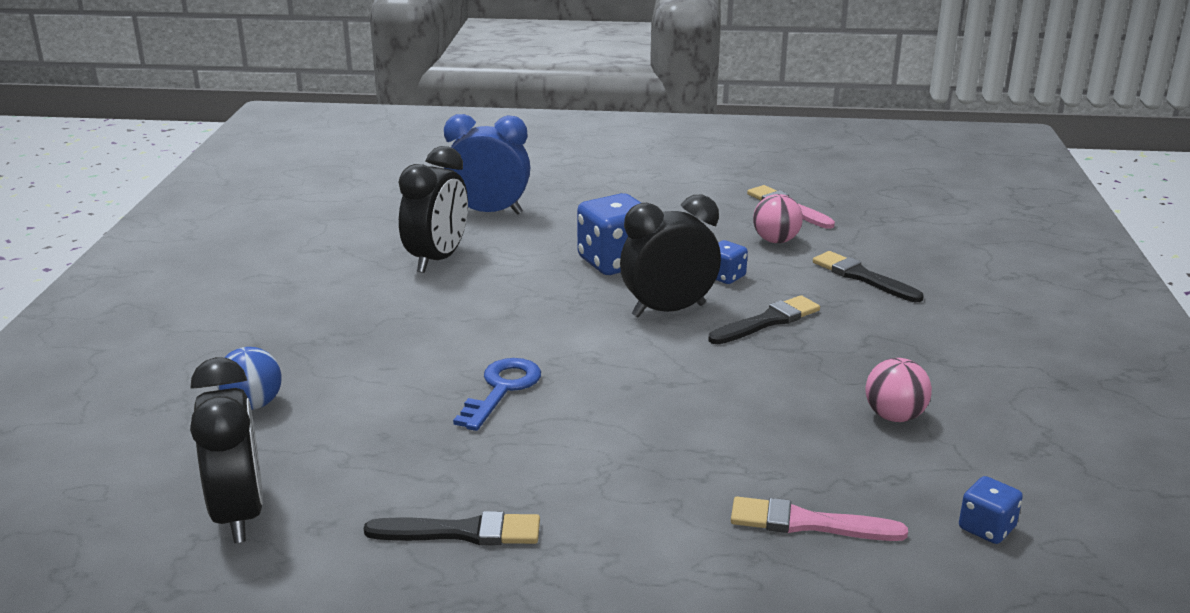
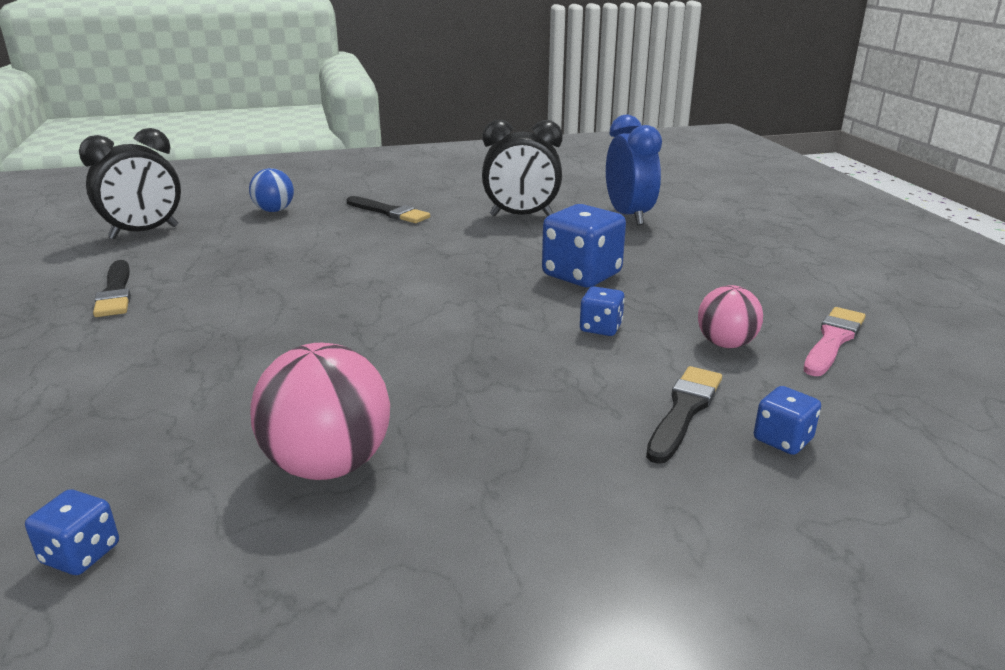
camera: 70 degrees right, 0 degrees up
(502, 389) = (319, 271): blue key -> none
(668, 310) = (500, 311): black clock -> none
(767, 321) = (514, 363): black brush -> black brush (389, 212)
(807, 523) = (108, 430): pink brush -> none
(894, 416) = (328, 465): pink ball -> pink ball, size x1.65
(906, 258) = (782, 440): none -> blue dice

